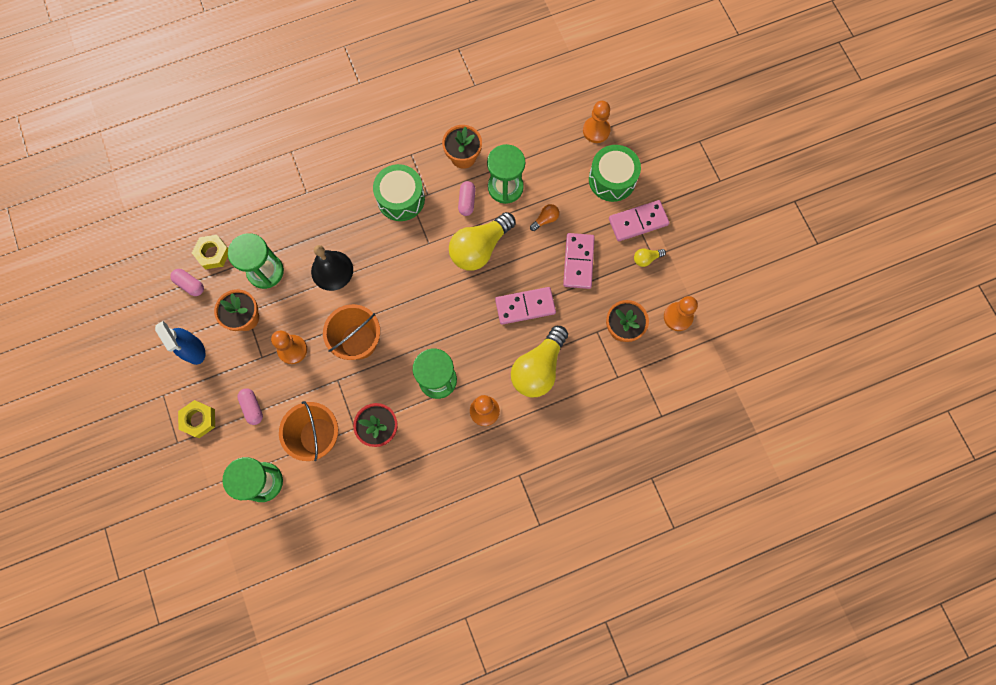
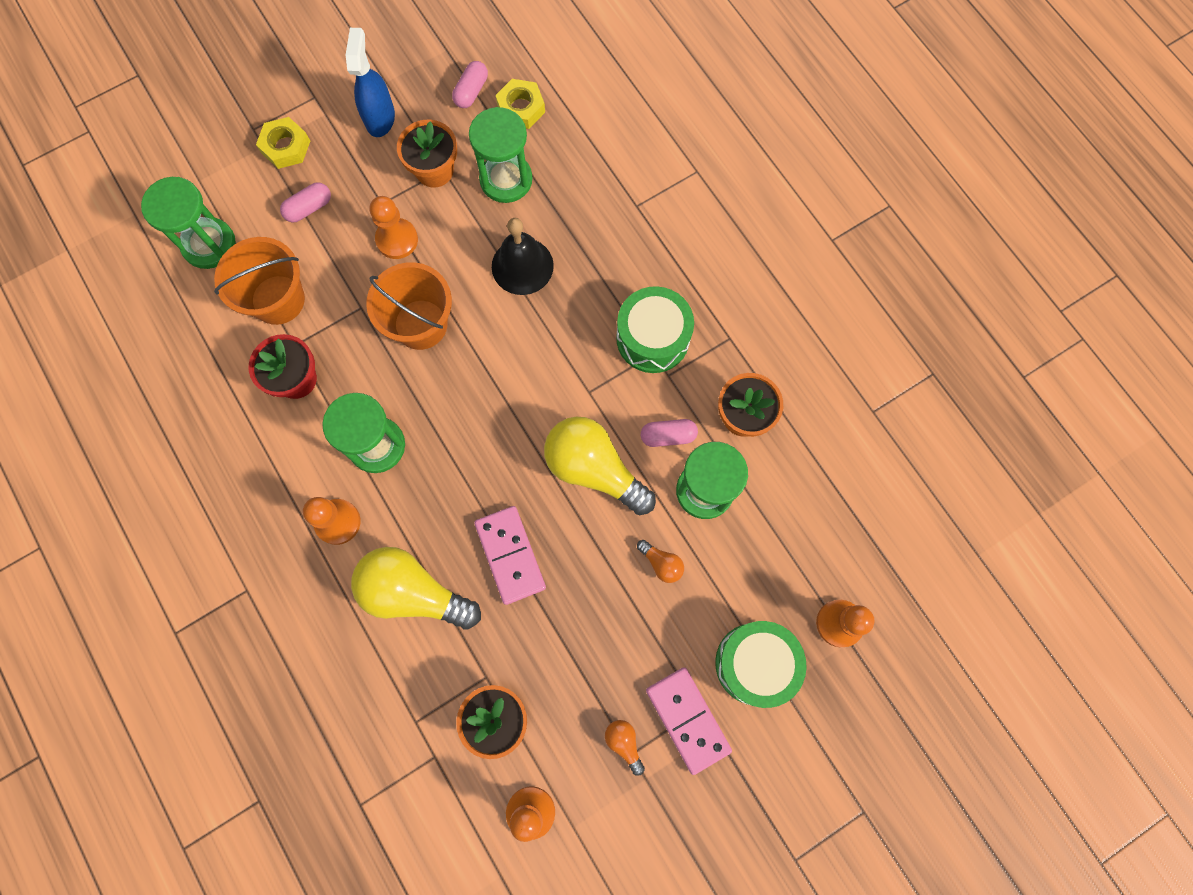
camera: 80 degrees right, 0 degrees up
(193, 350) = (380, 118): blue spray bottle -> blue spray bottle turned 135 degrees clockwise
(578, 262) = (599, 629): pink domino -> none
(646, 259) = (624, 743): yellow light bulb -> orange light bulb

